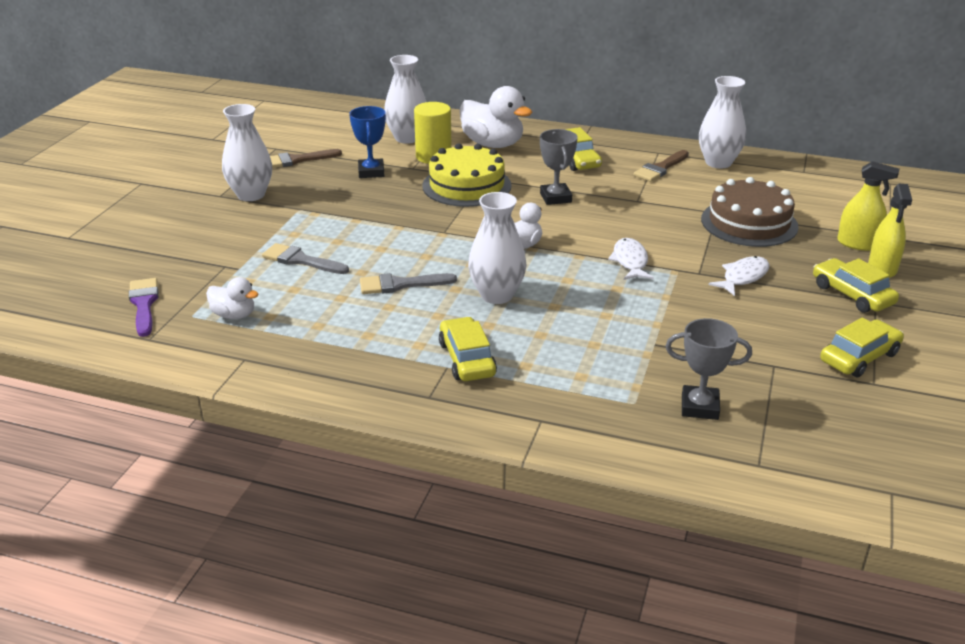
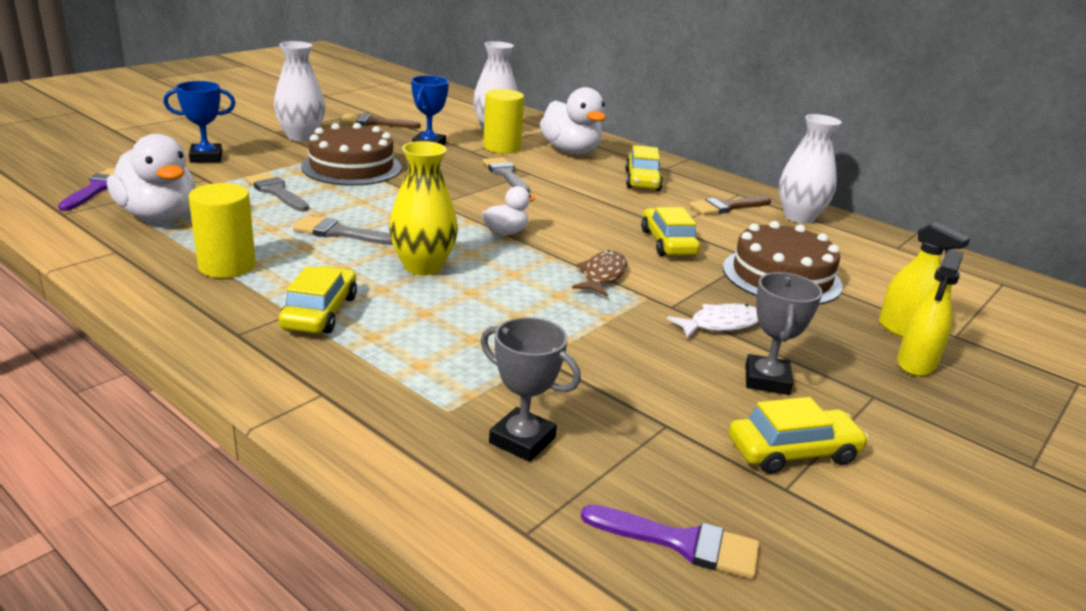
camera: 20 degrees right, 5 degrees down
(195, 243) = (206, 157): none -> blue trophy
(234, 315) = (158, 216): white duck -> white duck, size x1.86
(333, 215) = (352, 167): none -> brown cake
(350, 343) = (227, 266): none -> yellow cylinder
(466, 185) = (506, 174): yellow cake -> grey brush
(497, 295) = (423, 266): white vase -> yellow vase
(555, 198) = (584, 204): grey trophy -> grey trophy (767, 380)
(630, 261) = (602, 275): white fish -> brown fish
(846, 438) = (680, 542): none -> purple brush
(852, 294) = (847, 380): yellow car -> yellow car (668, 243)

